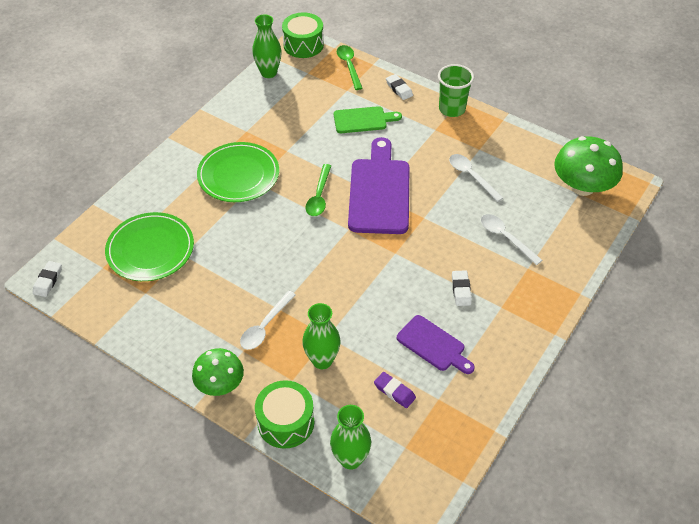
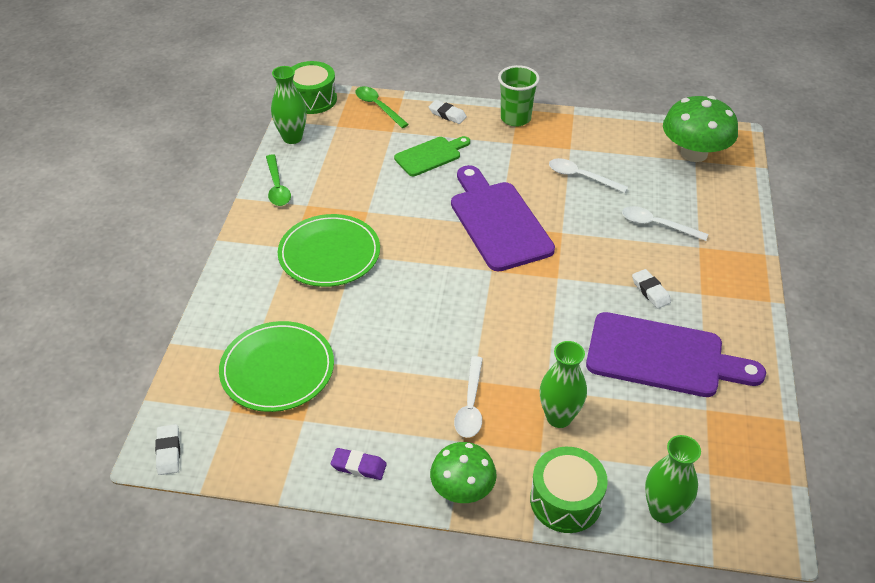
camera: 25 degrees left, 5 degrees down
(319, 196) = (436, 247): green spoon -> green spoon (277, 187)
(394, 391) = (657, 420): purple eraser -> purple eraser (359, 466)
(433, 345) = (663, 356): purple cutting board -> purple cutting board, size x1.75

